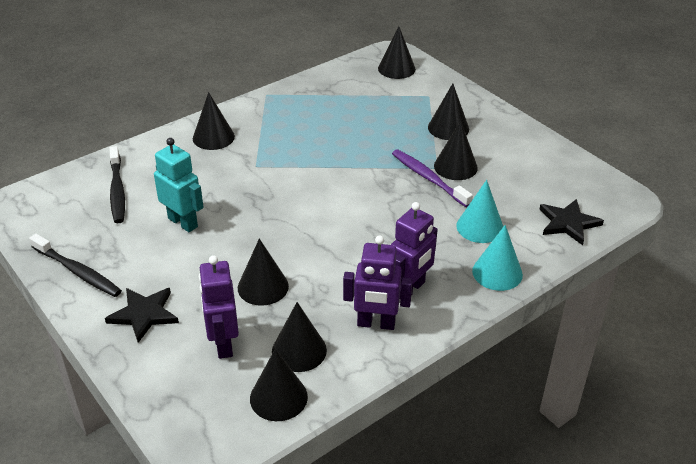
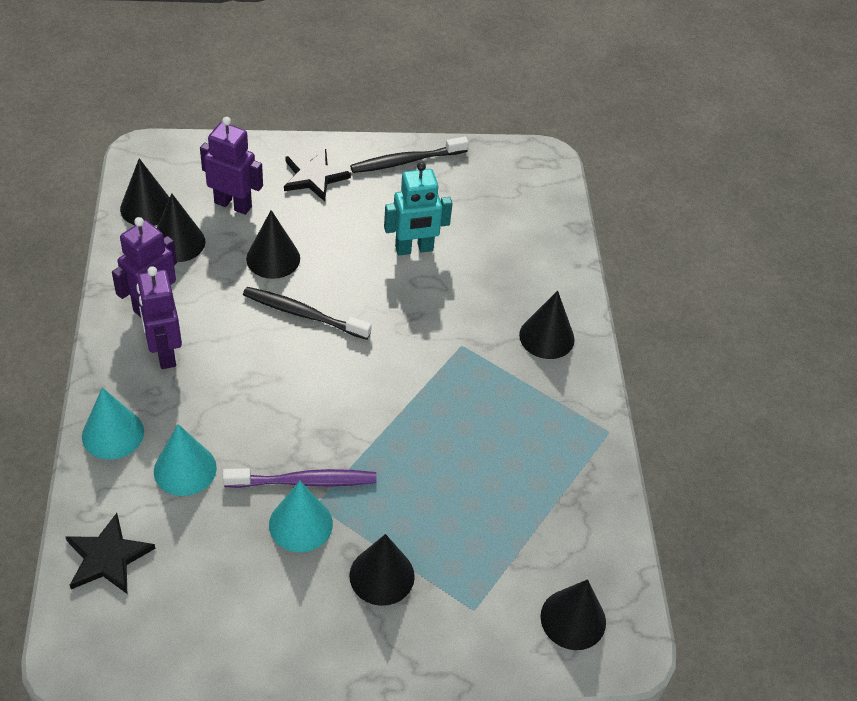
camera: 120 degrees right, 10 degrees up
(117, 190) = (507, 227): black toothbrush -> black toothbrush (303, 314)
(455, 166) = (300, 524): black cone -> turquoise cone

